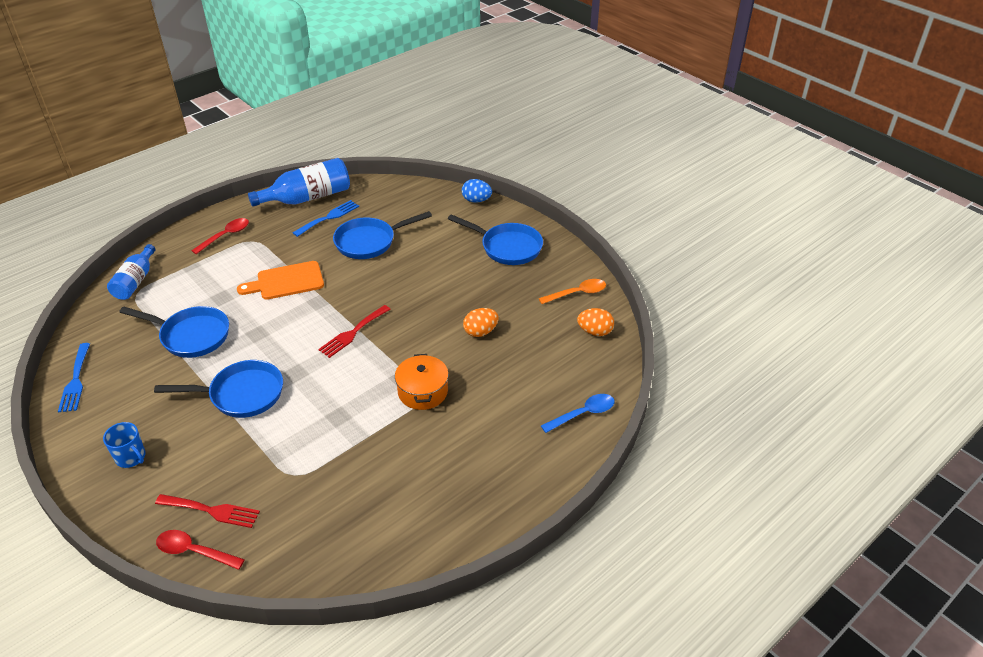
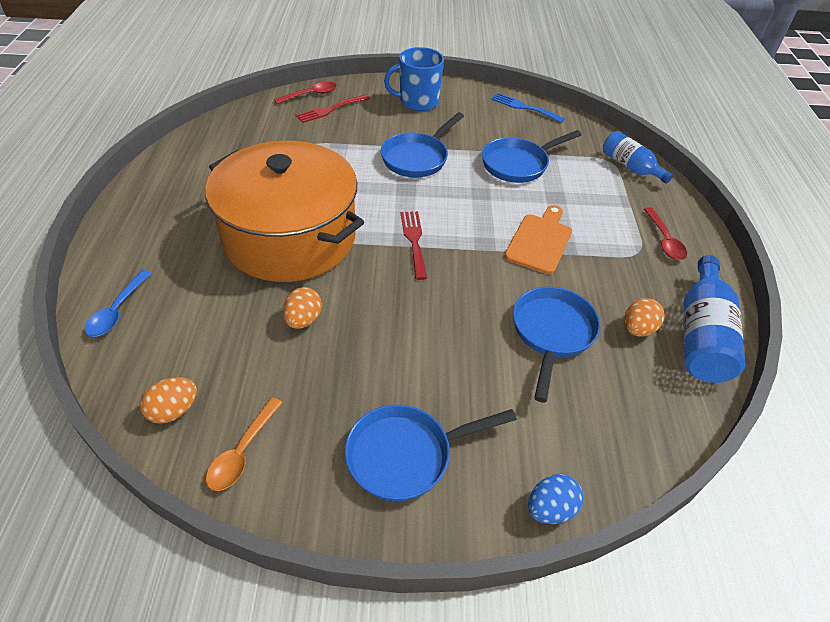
camera: 130 degrees right, 5 degrees up
(131, 457) = (417, 102): blue mug -> blue mug, size x1.71
(329, 217) = (637, 329): blue fork -> orange egg
(423, 391) = (290, 237): orange pot -> orange pot, size x2.45

